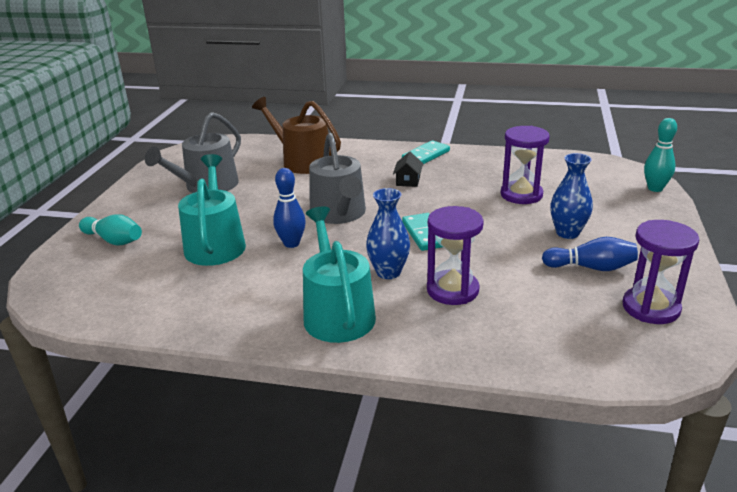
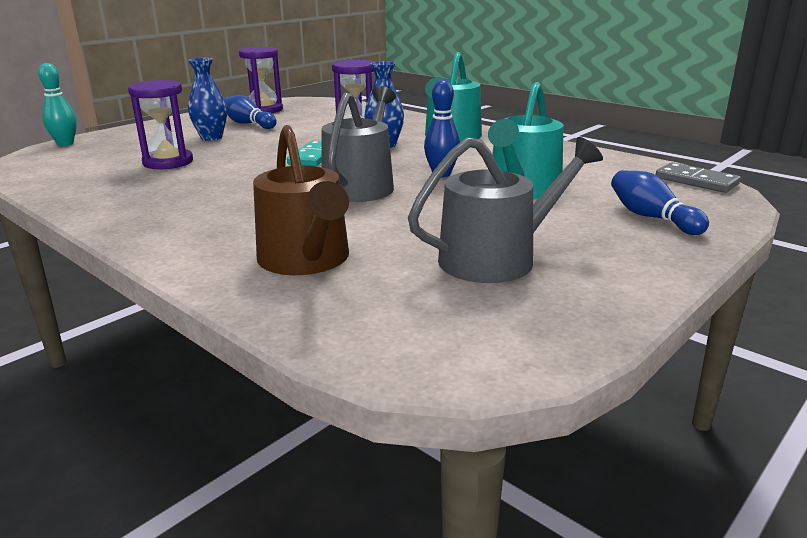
camera: 150 degrees left, 5 degrees down
(61, 300) = (696, 181): none -> grey domino
(114, 240) = (651, 217): turquoise bowling pin -> blue bowling pin
(408, 181) = (231, 197): black house -> none
(426, 155) = (139, 220): turquoise domino -> none

